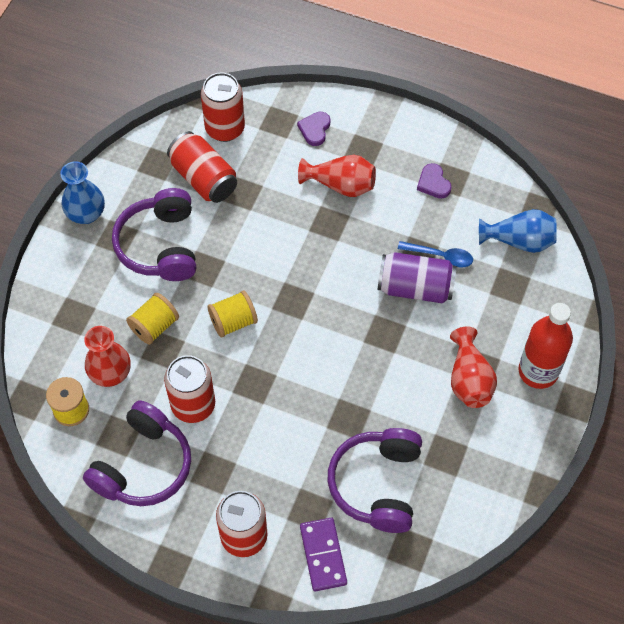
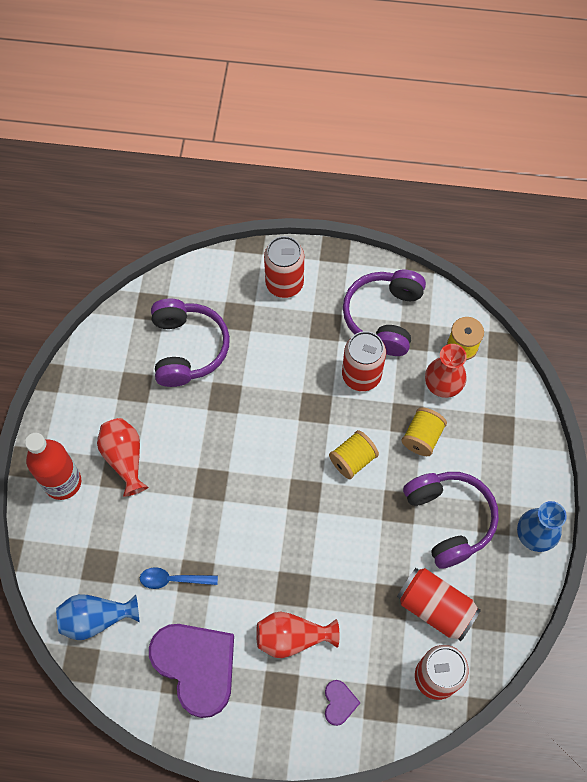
camera: 165 degrees right, 5 degrees up
(323, 555) = (218, 285): purple domino -> none
(415, 287) = (191, 538): purple can -> none
(433, 183) = (196, 666): purple heart -> purple heart, size x2.33

